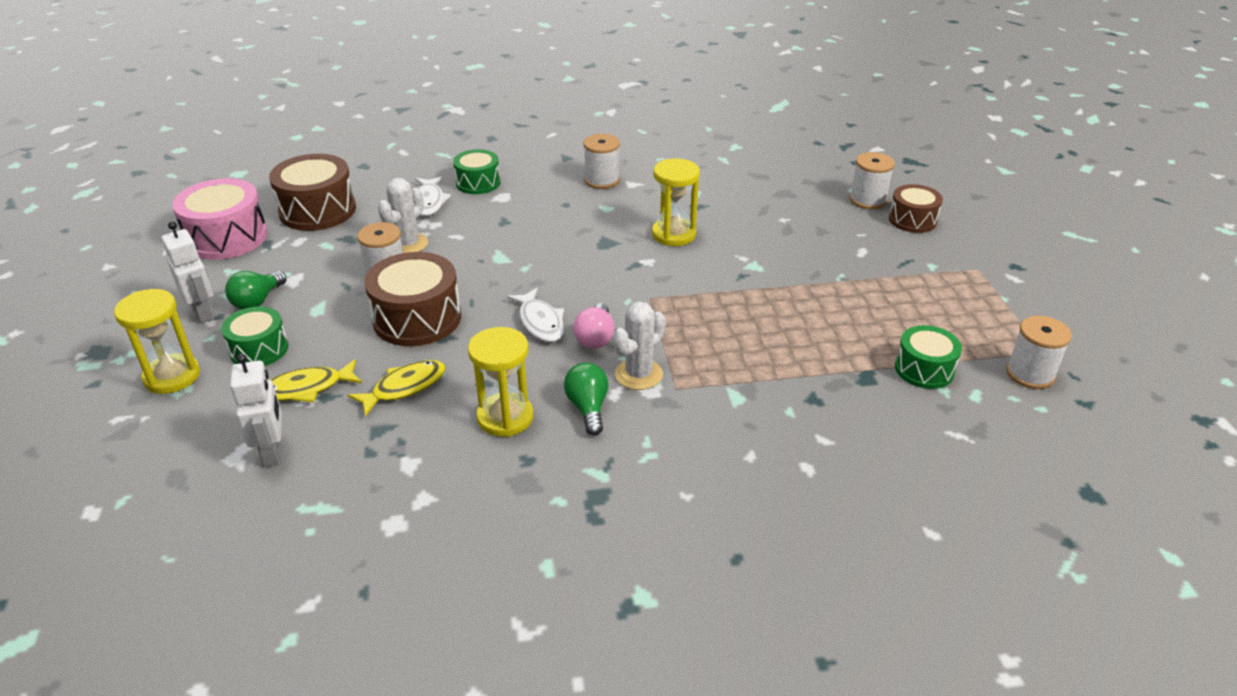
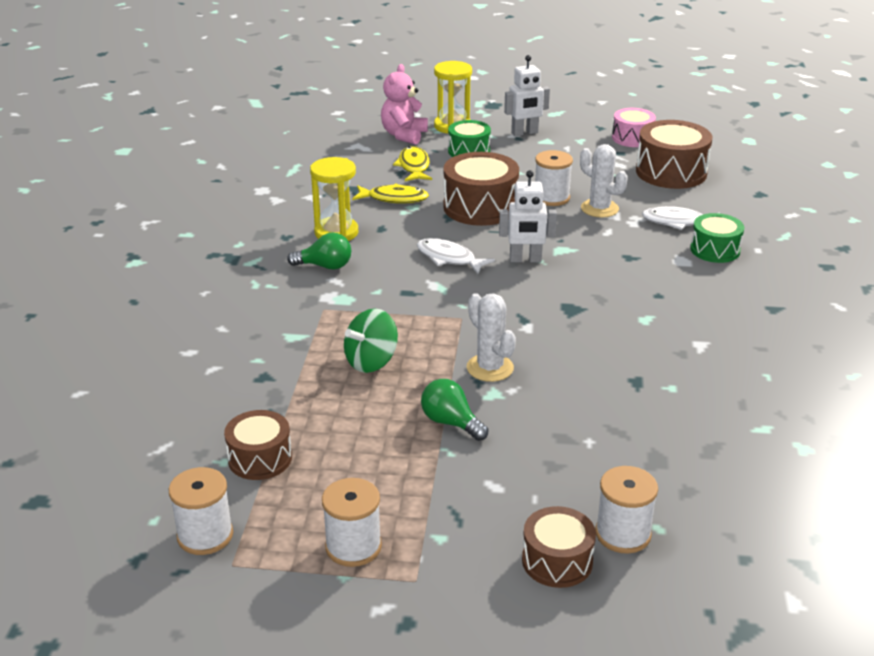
camera: 105 degrees right, 5 degrees down
(200, 417) = (404, 135): none -> pink teddy bear
(227, 238) = (632, 138): pink drum -> pink drum, size x0.62
(257, 301) = (532, 150): green light bulb -> green light bulb (451, 422)
(273, 452) = (354, 156): white robot -> white robot (525, 260)
(404, 387) = (394, 199): yellow fish -> yellow fish turned 60 degrees counterclockwise
(540, 322) = (449, 258): white fish -> white fish turned 45 degrees clockwise
(595, 338) = (413, 281): pink light bulb -> none
(602, 180) = (711, 325): white spool -> white spool (353, 546)
(638, 374) = (351, 294): white cactus -> white cactus (490, 368)
(673, 234) = (575, 352): yellow hourglass -> none
(749, 337) = (371, 361): none -> green spinning top
(924, 369) = (260, 458): green drum -> brown drum

